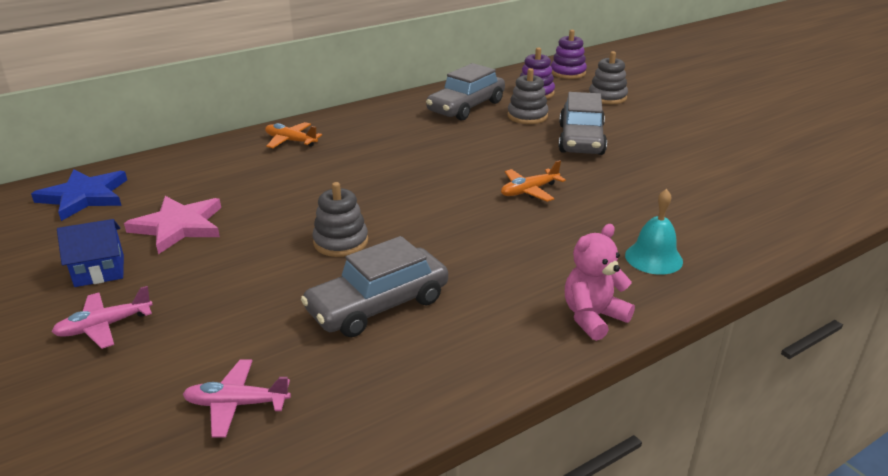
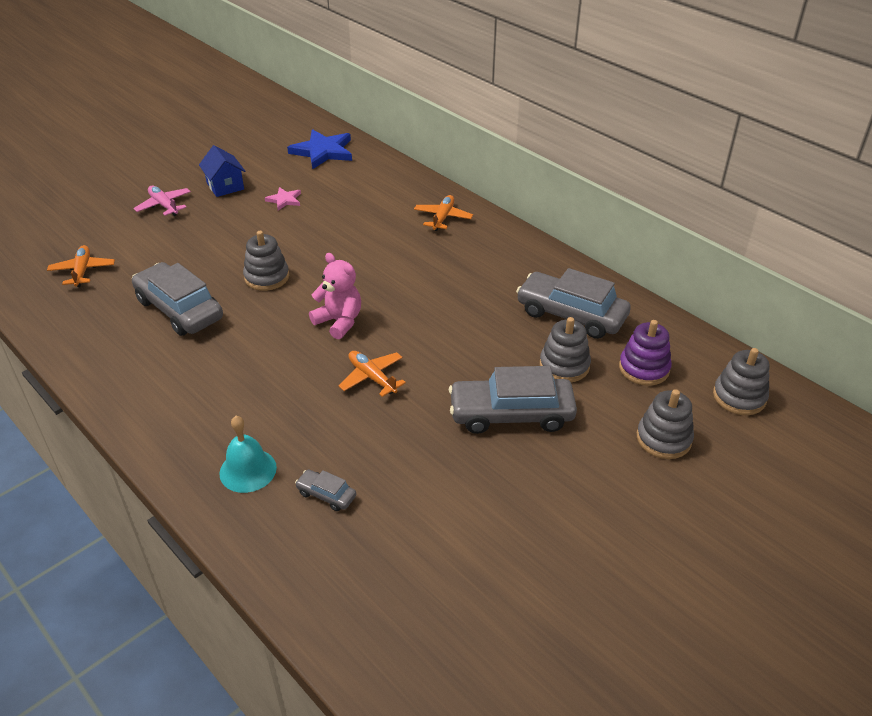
camera: 80 degrees right, 10 degrees up
(179, 226) = (284, 200): pink star -> pink star, size x0.52
(236, 404) = (82, 271): pink plane -> orange plane
(568, 73) = (739, 397): purple stacking toy -> grey stacking toy
(593, 317) = (155, 427): pink teddy bear -> pink teddy bear (339, 322)
(678, 219) = (326, 495): none -> grey car

